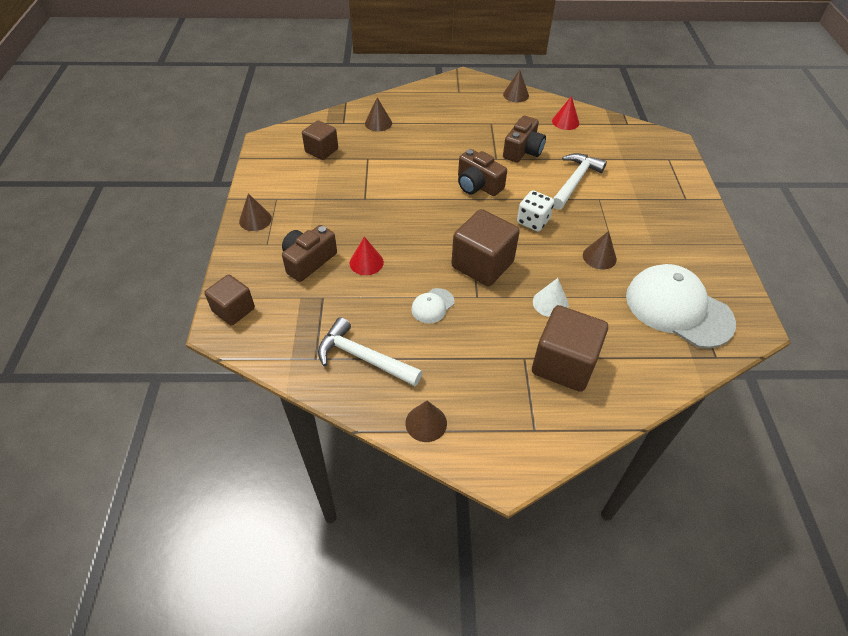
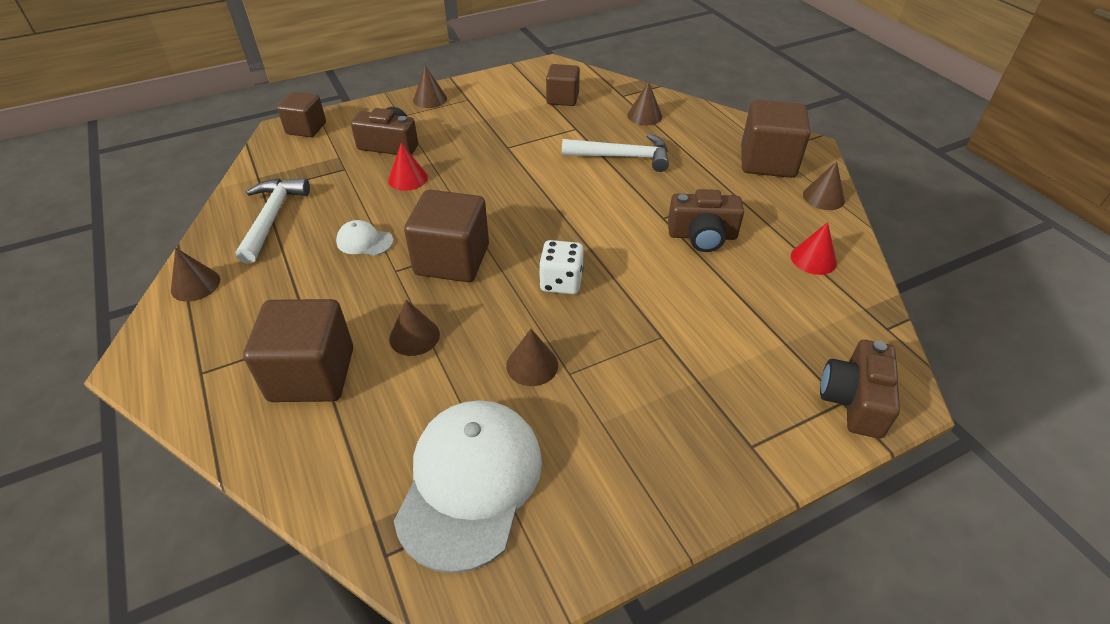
camera: 65 degrees right, 5 degrees down
(469, 98) = (767, 162): none -> brown cube
(478, 185) = (596, 217): brown camera -> brown camera (854, 400)
(550, 303) = (414, 336): white cone -> brown cone
(575, 181) = (680, 302): white hammer -> white hammer (622, 157)

